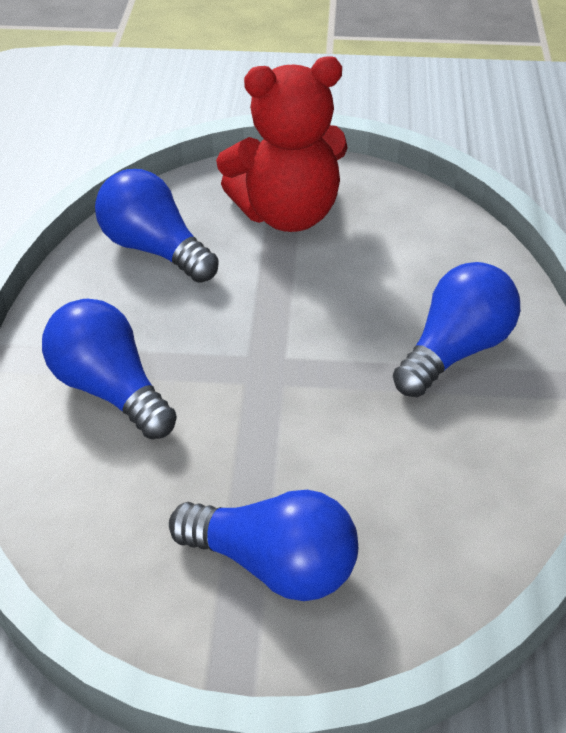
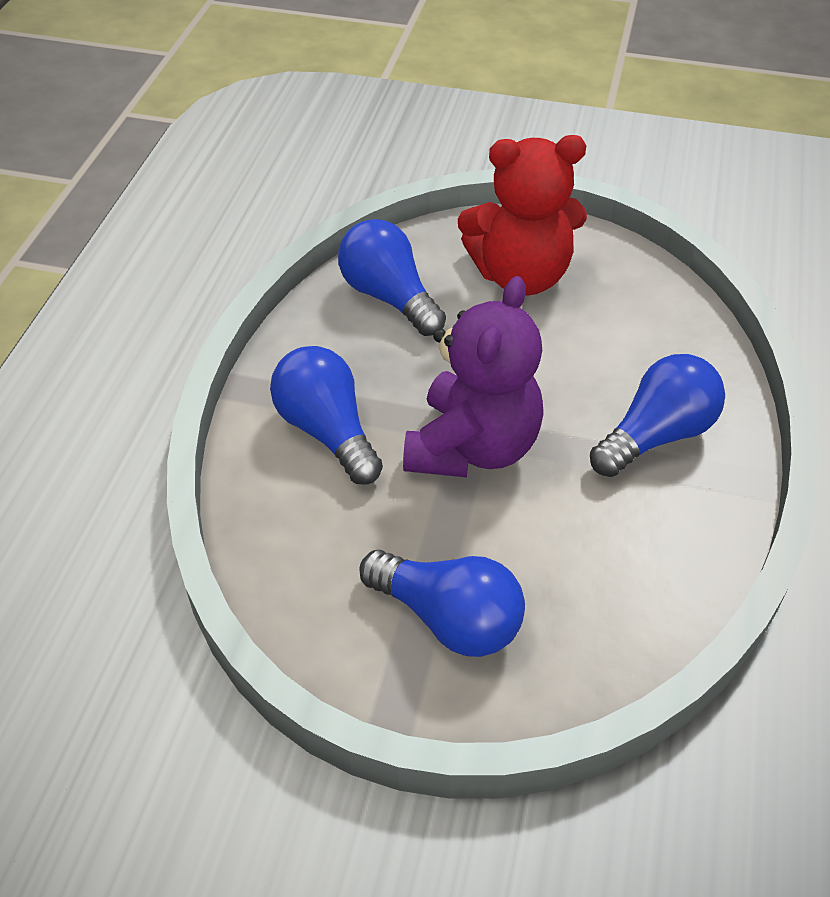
camera: 10 degrees right, 5 degrees up
(268, 387) = (472, 447): none -> purple teddy bear

